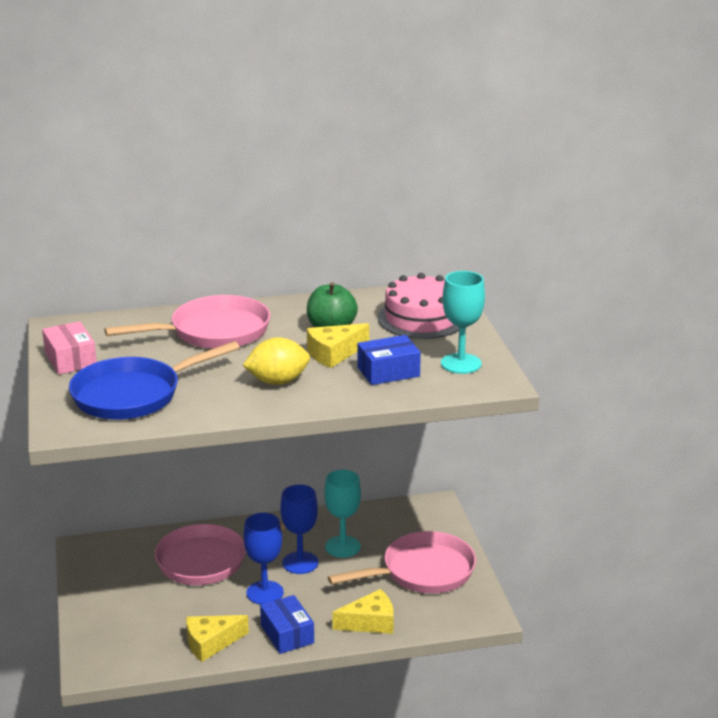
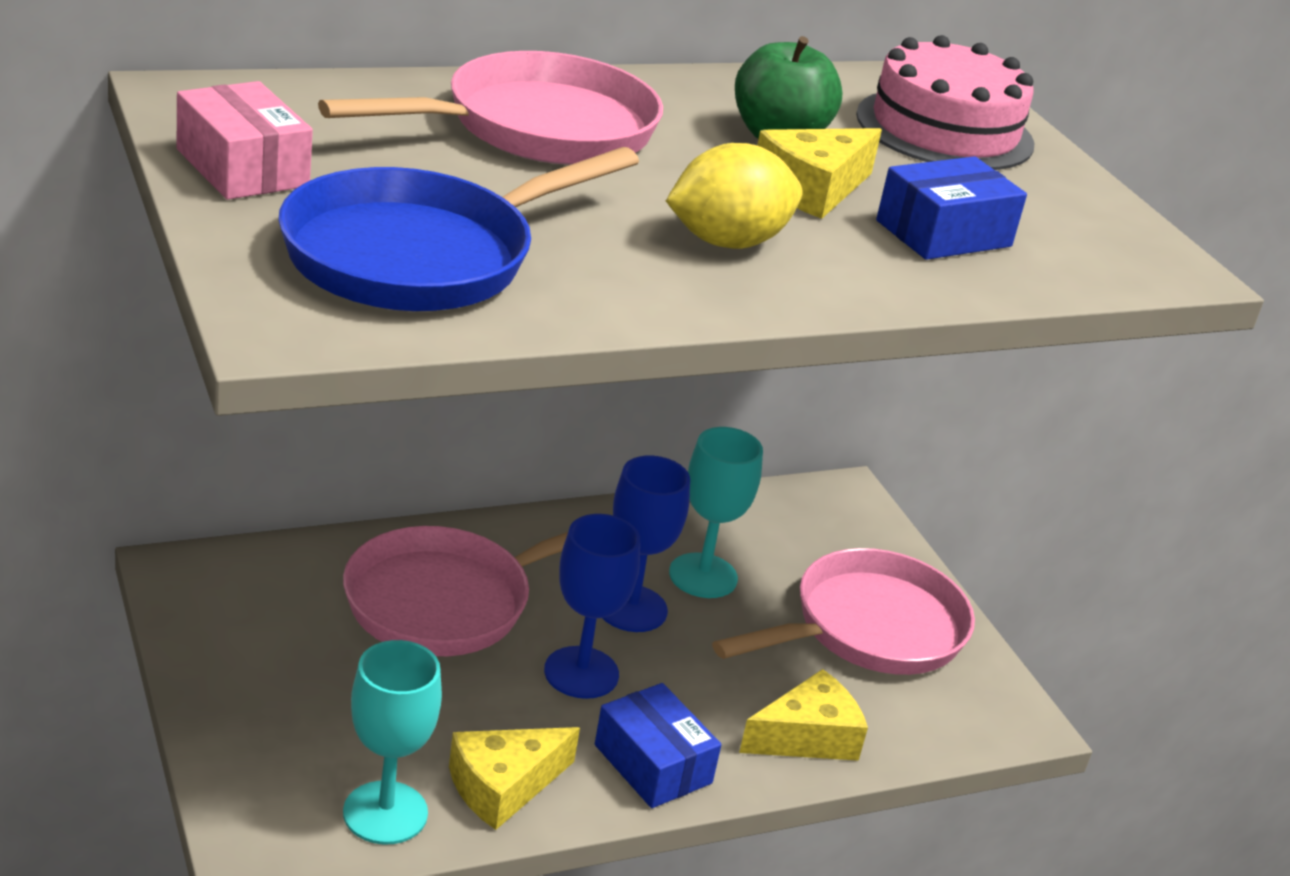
camera: 15 degrees left, 5 degrees up
(461, 363) = (1075, 224): turquoise goblet -> turquoise goblet (385, 813)

